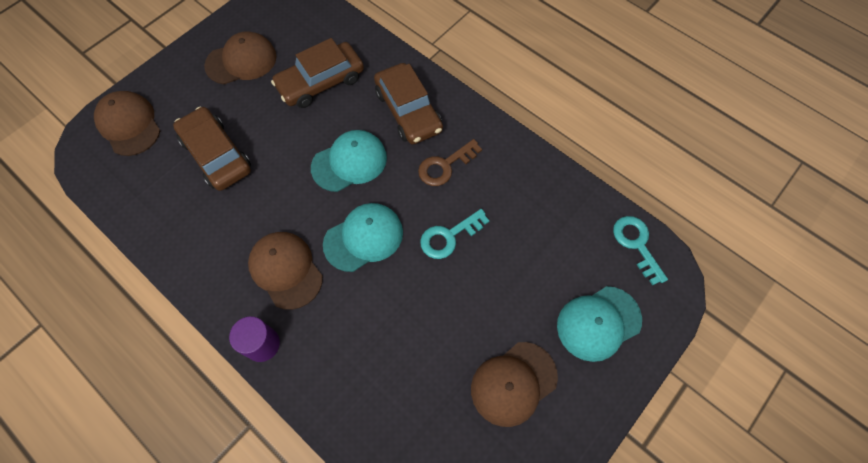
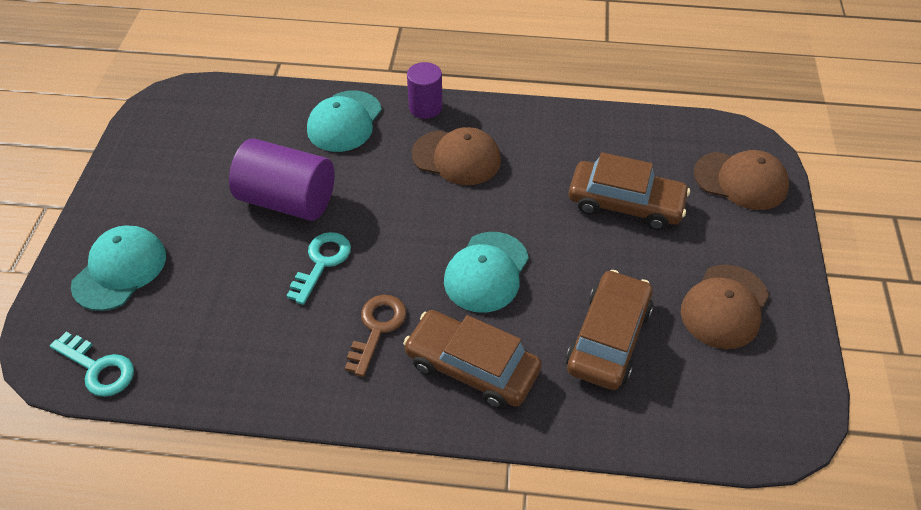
camera: 145 degrees right, 15 degrees down
(363, 238) = (408, 216): turquoise cap -> turquoise cap (344, 121)
(440, 312) = (288, 200): none -> purple cylinder
(513, 383) = (187, 187): brown cap -> none

